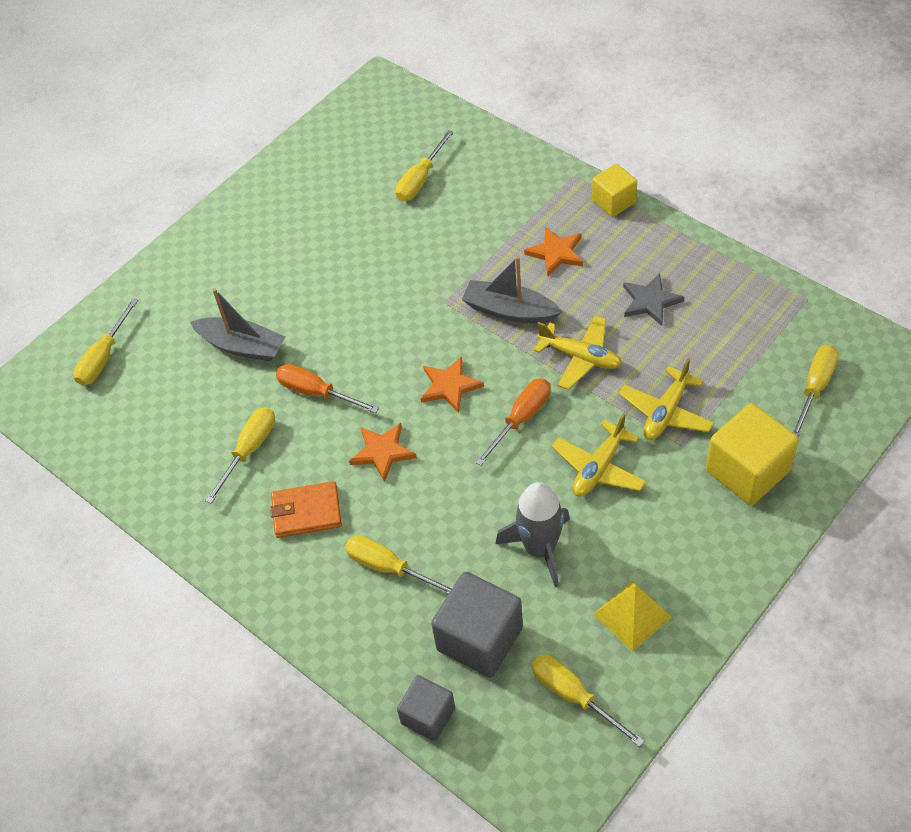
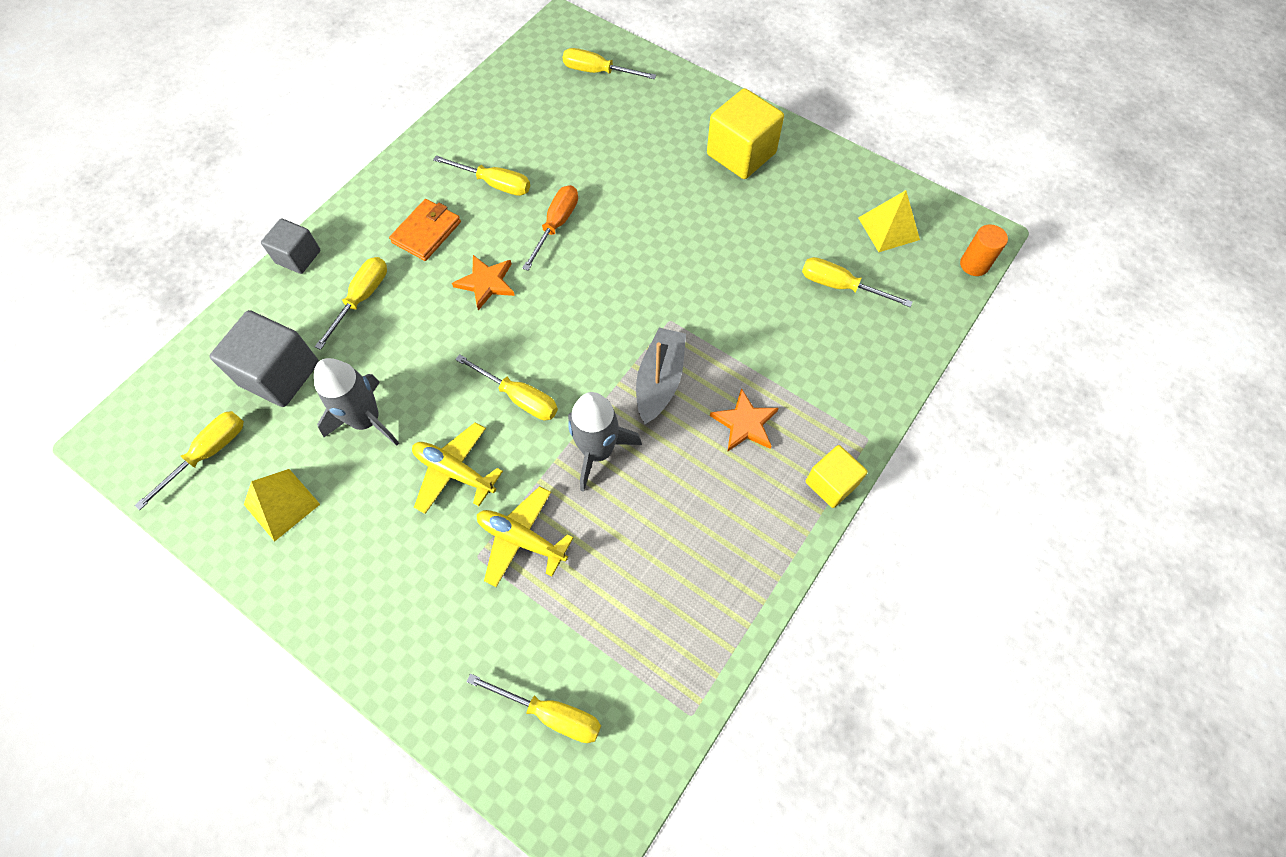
camera: 80 degrees right, 10 degrees up
(242, 346) = (610, 164): grey boat -> none
(306, 512) = (426, 232): orange wallet -> orange wallet turned 45 degrees clockwise
(361, 142) = (888, 228): none -> yellow pyramid
(408, 92) = (974, 264): none -> orange cylinder
(428, 716) = (214, 339): grey cube -> grey cube (298, 257)
(449, 386) = (561, 332): orange star -> none
(521, 419) = (519, 397): orange screwdriver -> yellow screwdriver
(580, 357) = (597, 451): yellow plane -> grey rocket
(650, 301) = (678, 524): grey star -> none
(747, 471) = (439, 625): yellow cube -> yellow cube (741, 154)

